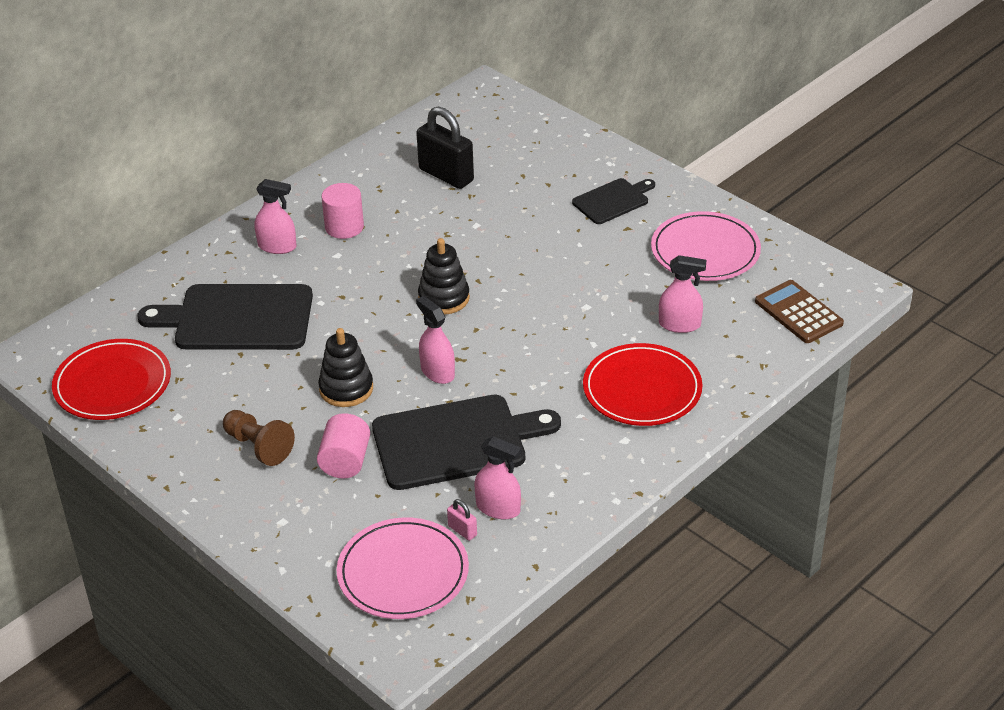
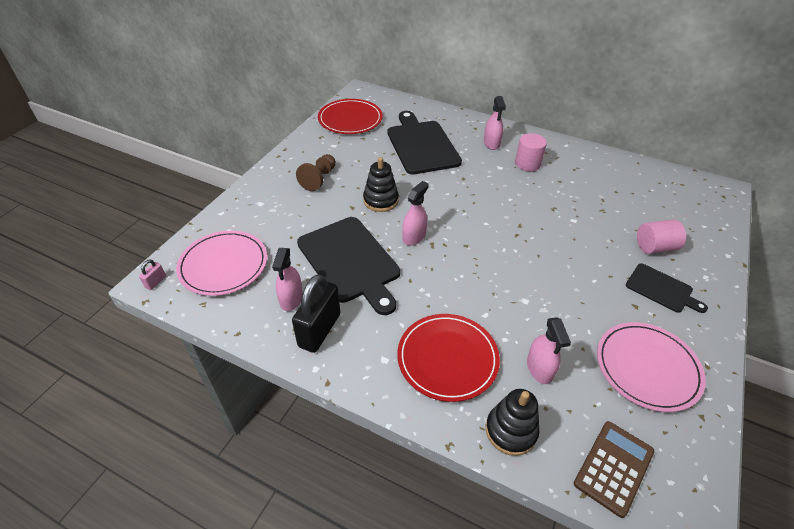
camera: 70 degrees right, 5 degrees up
(345, 461) = (316, 216): pink cylinder -> pink cylinder (655, 247)
(444, 298) = (488, 222): black stacking toy -> black stacking toy (511, 431)
(446, 175) = (613, 194): black padlock -> black padlock (319, 330)
(462, 530) = (266, 285): pink padlock -> pink padlock (155, 282)

